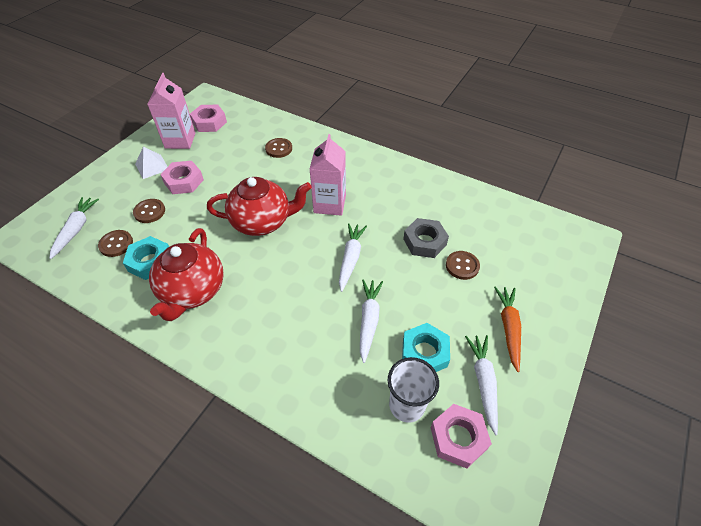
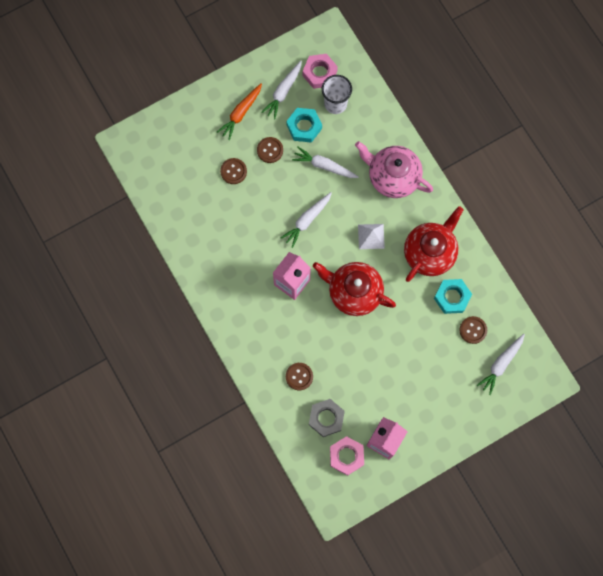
camera: 150 degrees left, 25 degrees up
(149, 212) = (438, 354): brown button -> brown button (270, 150)
(152, 166) = (421, 414): white pyramid -> white pyramid (371, 236)
(184, 181) = (399, 377): pink nut -> none
(277, 350) = (392, 177): none -> pink teapot
(369, 321) = (324, 166): white carrot -> white carrot turned 75 degrees clockwise
(424, 242) = (244, 205): grey nut -> grey nut (326, 418)

